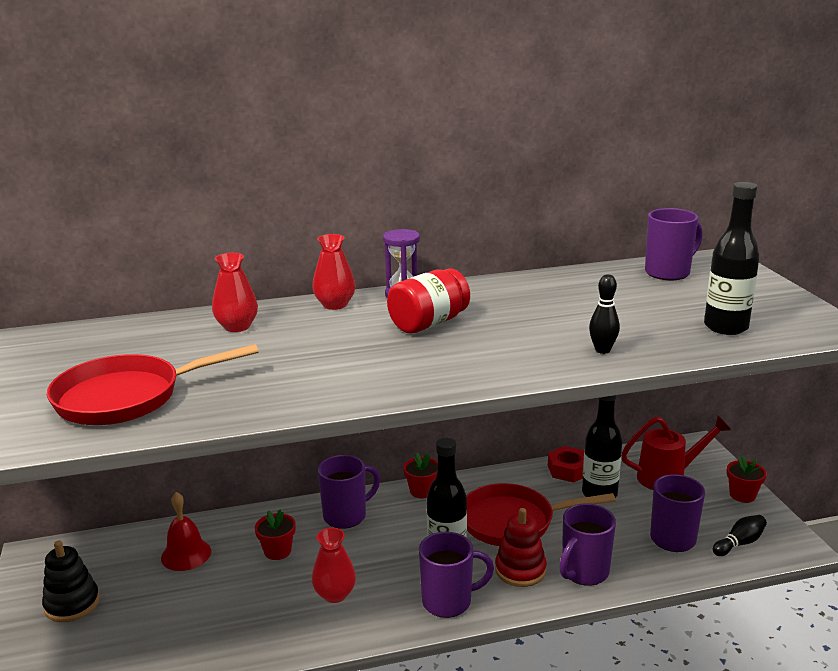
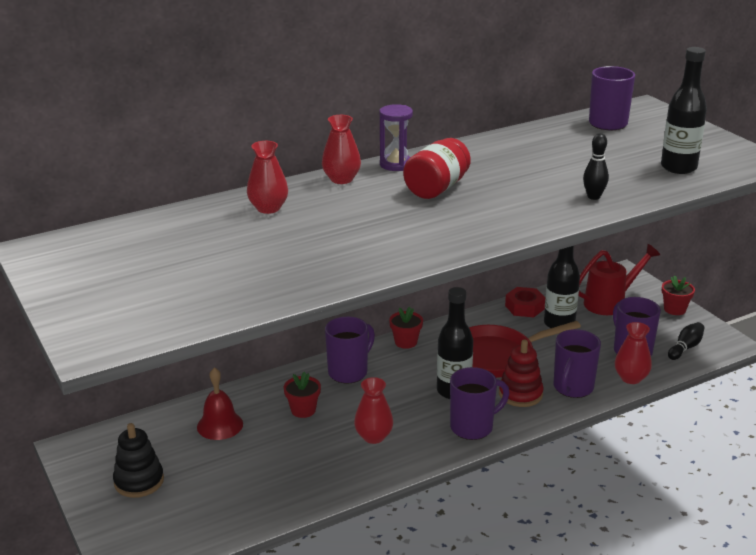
camera: 15 degrees left, 5 degrees up
(126, 397) = (223, 280): red pan -> none
(658, 571) = (631, 378): none -> red vase

